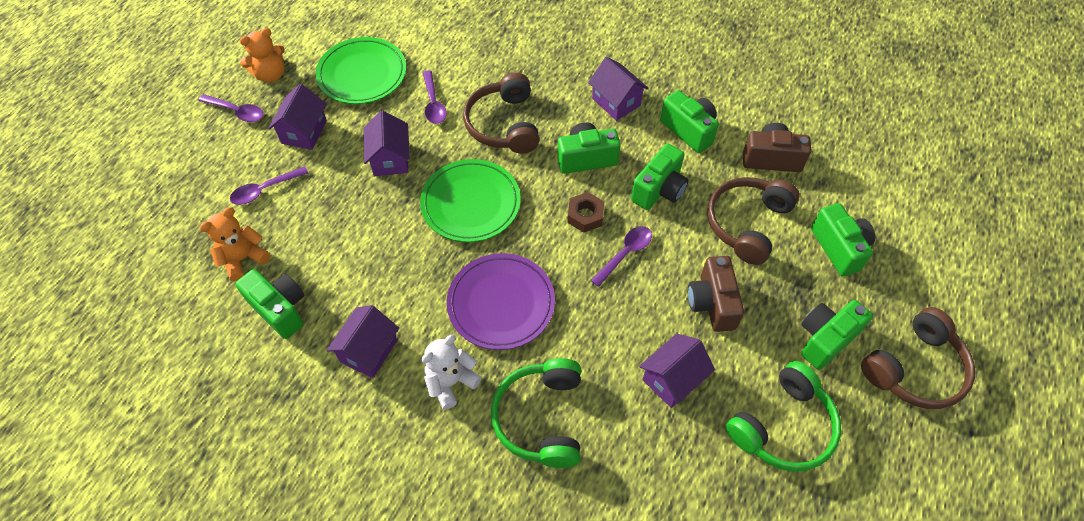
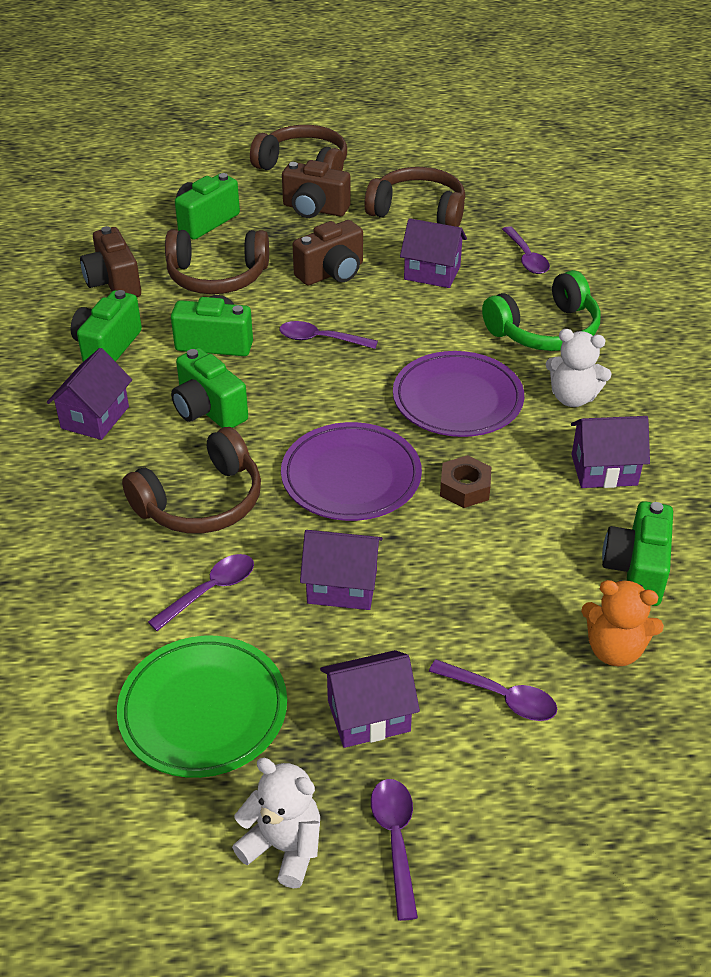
camera: 120 degrees left, 15 degrees down
(270, 74) = (283, 847): orange teddy bear -> white teddy bear
(390, 159) = (342, 586): purple house -> purple house turned 45 degrees clockwise
(471, 203) = (351, 477): green plate -> purple plate
(585, 215) = (294, 382): brown nut -> brown nut (465, 488)
(654, 475) = (526, 258): none -> purple spoon
(783, 426) = (418, 211): green headphones -> brown headphones
(825, 339) = (314, 209): green camera -> brown camera

